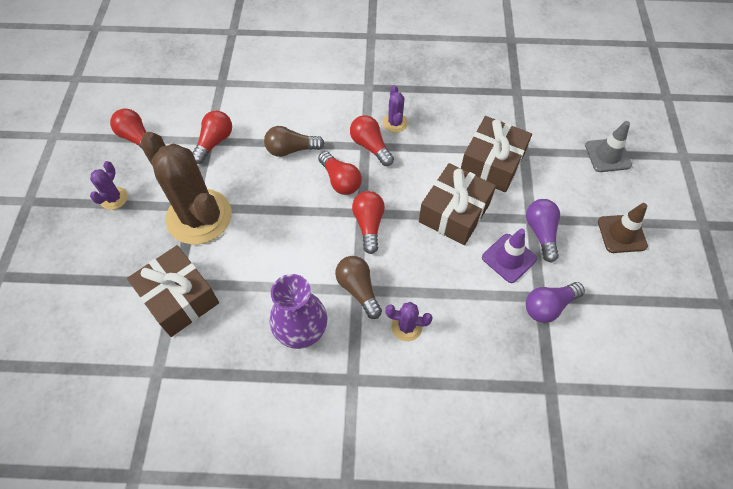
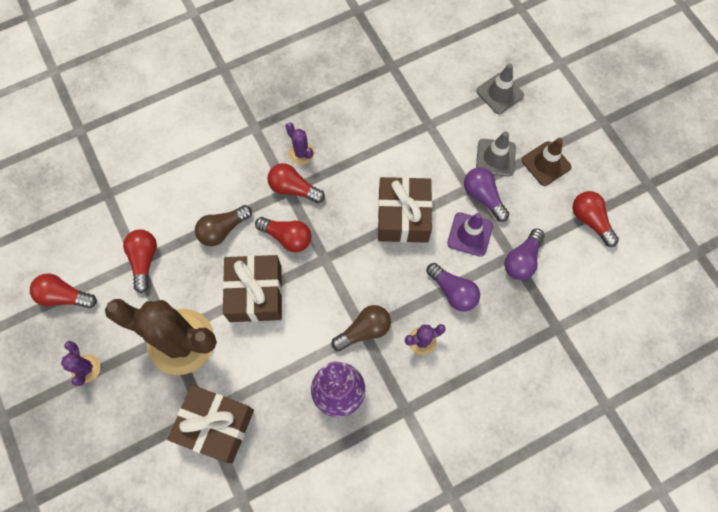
camera: 30 degrees left, 10 degrees up
(358, 289) = (364, 330): brown light bulb -> brown light bulb turned 120 degrees clockwise
(368, 225) = (337, 267): red light bulb -> red light bulb (590, 220)
(463, 299) = (453, 291): none -> purple light bulb
(492, 163) = (409, 151): brown gift -> brown gift (255, 293)
(572, 206) = (495, 157): none -> grey traffic cone

